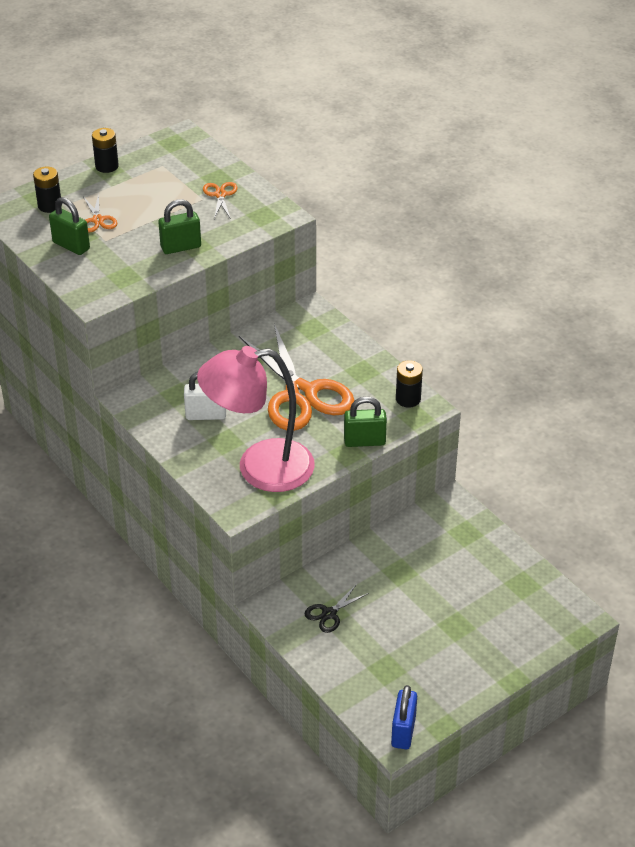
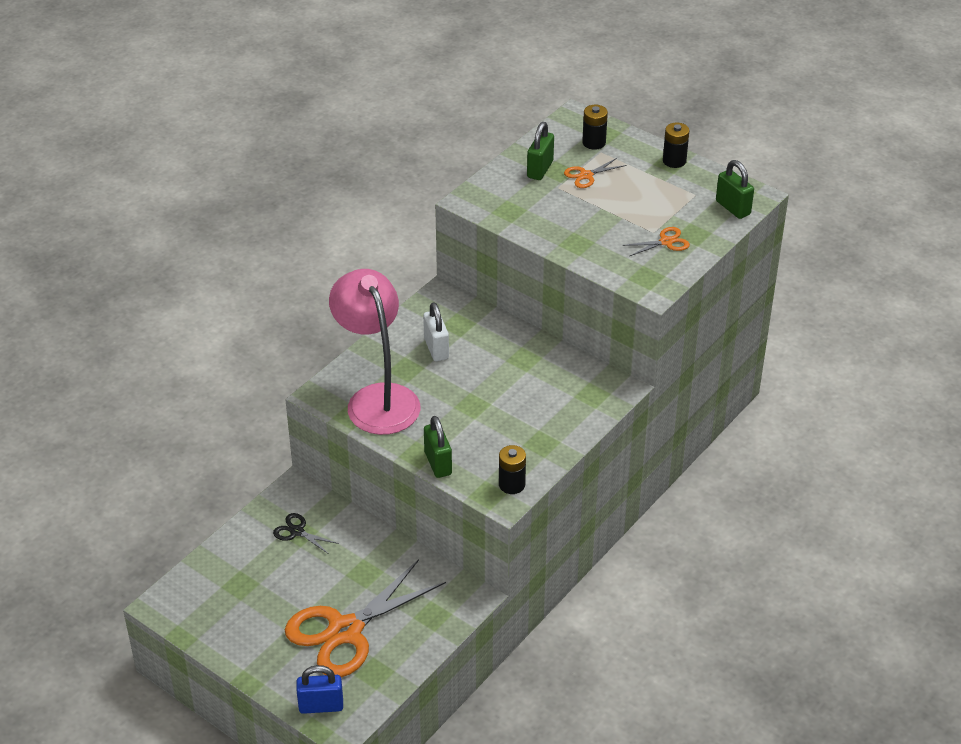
camera: 75 degrees right, 0 degrees up
(181, 247) = (569, 235): green padlock -> green padlock (733, 208)
(300, 394) = (489, 405): orange scissors -> orange scissors (345, 631)
(403, 731) = (170, 609): blue padlock -> blue padlock (321, 706)

